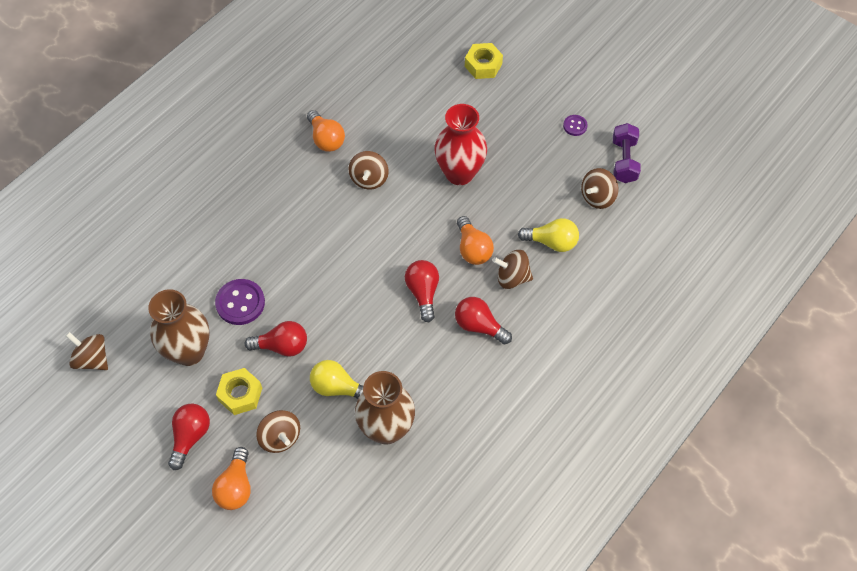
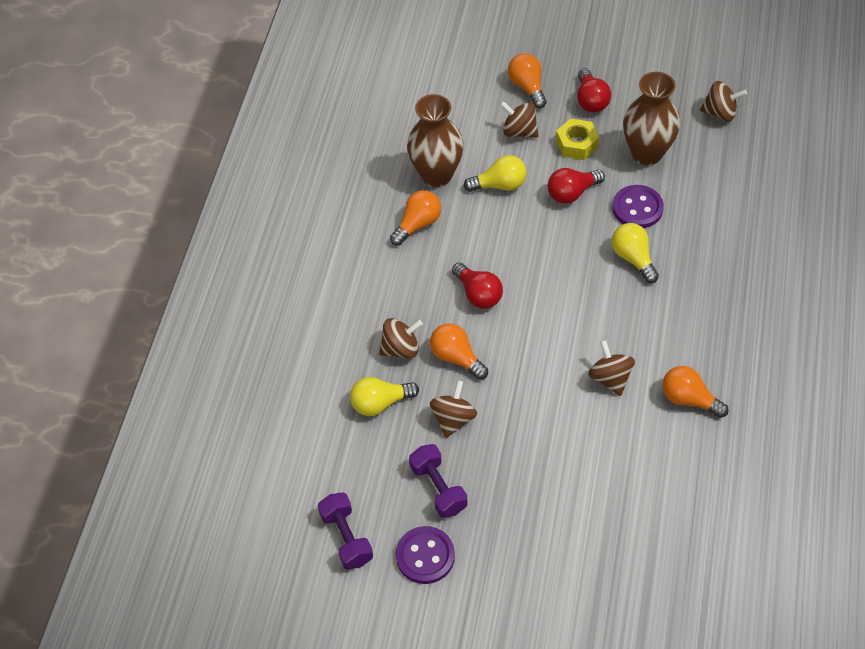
camera: 155 degrees right, 5 degrees down
(279, 261) = (633, 258): none -> yellow light bulb
(434, 385) = (418, 224): none -> orange light bulb
(459, 173) = (520, 431): red vase -> none
(479, 326) = (407, 290): red light bulb -> none
(483, 65) = (581, 586): yellow nut -> none
(541, 163) = (438, 488): none -> purple dumbbell
(575, 126) = (425, 556): purple button -> purple button, size x1.86
(597, 197) = (356, 477): brown spinning top -> brown spinning top (453, 419)

